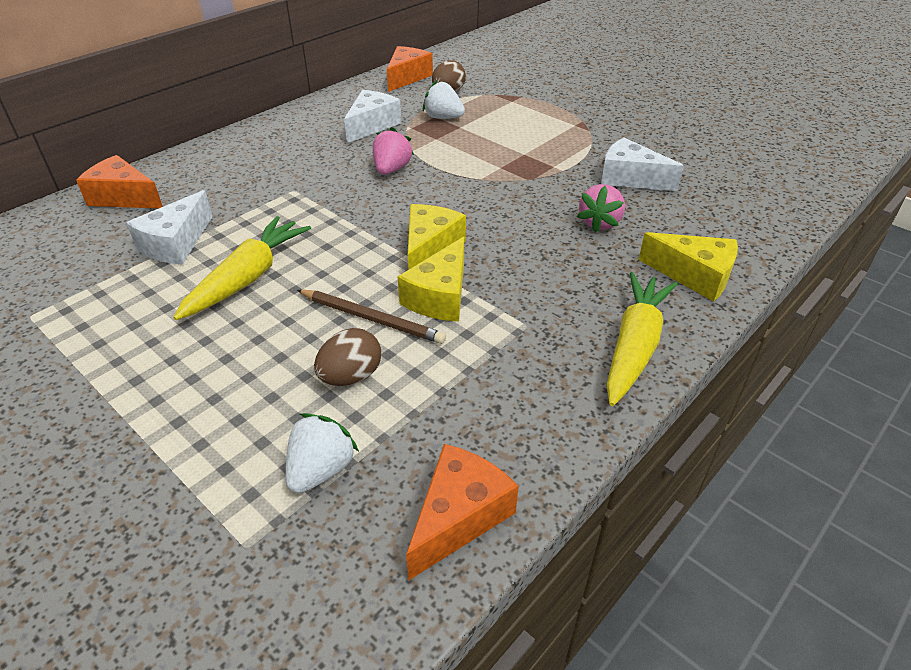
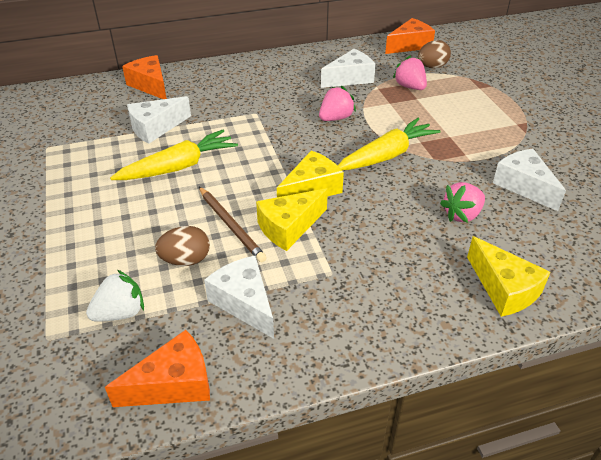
camera: 30 degrees right, 0 degrees up
(443, 118) = (410, 87): white strawberry -> pink strawberry
(461, 393) = (244, 303): none -> white cheese
(634, 346) = (399, 324): yellow carrot -> yellow carrot (387, 155)

